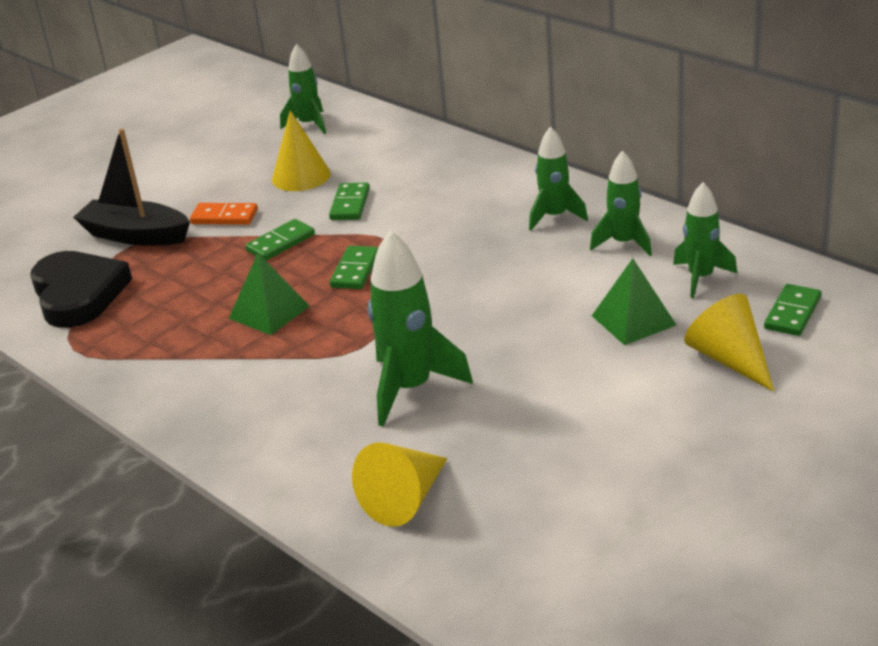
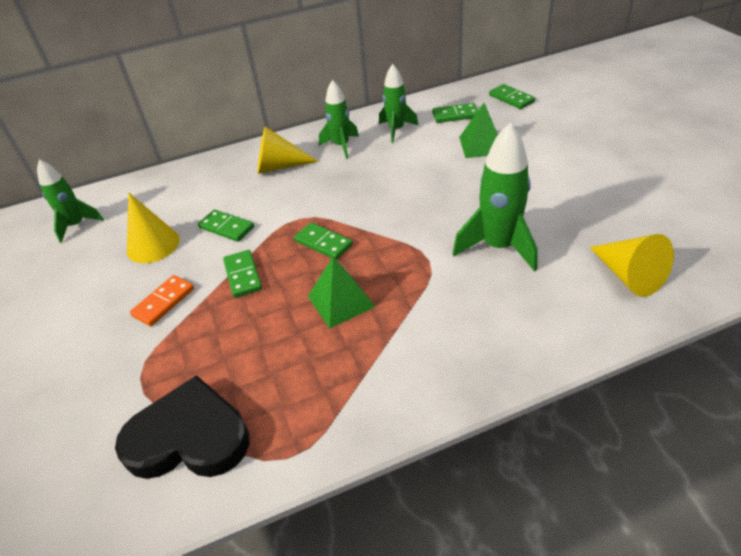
camera: 65 degrees left, 10 degrees up
(136, 235) = (126, 371): black boat -> none
(701, 278) = (455, 115): green rocket -> green domino
(729, 359) = (542, 125): yellow cone -> yellow cone (279, 166)

